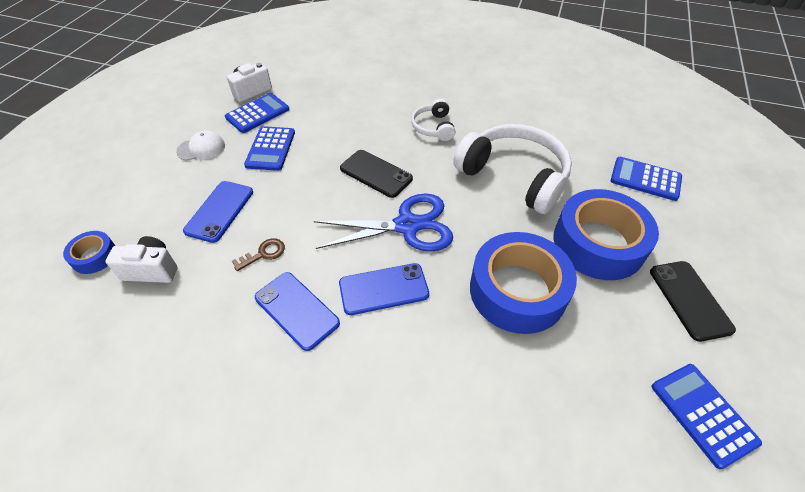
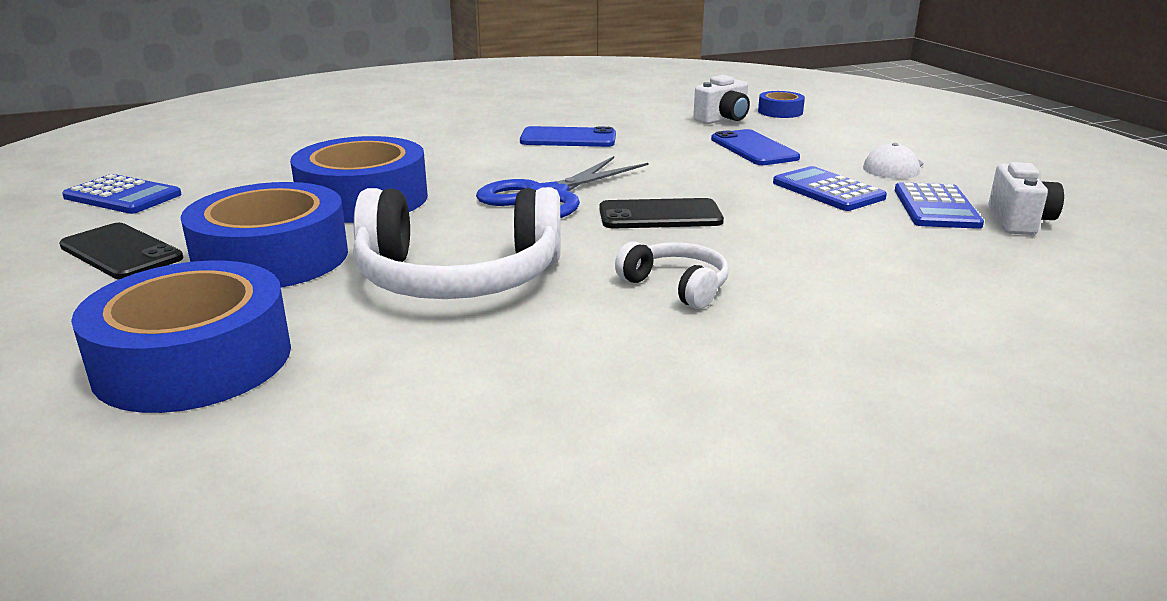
camera: 140 degrees right, 25 degrees down
(263, 254) = (655, 146): brown key -> none
(383, 289) = (509, 163): blue phone -> none
(645, 179) = (193, 360): blue calculator -> blue tape

